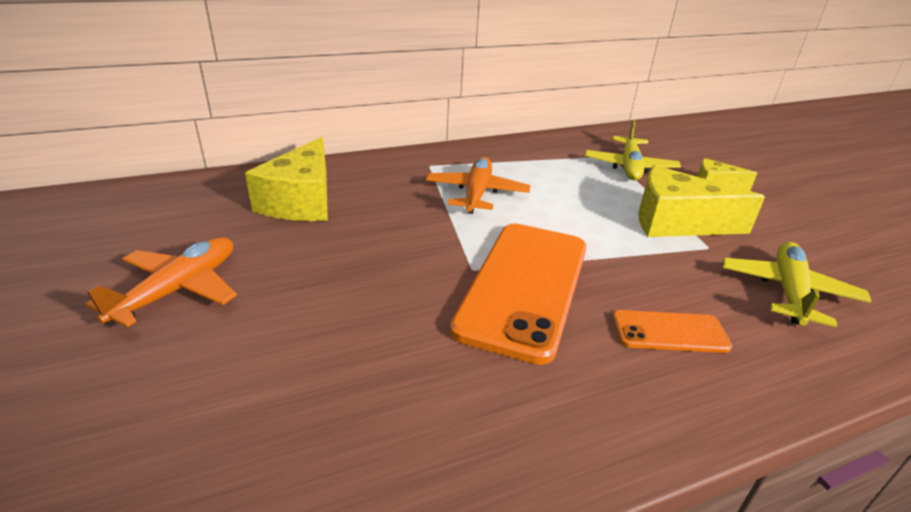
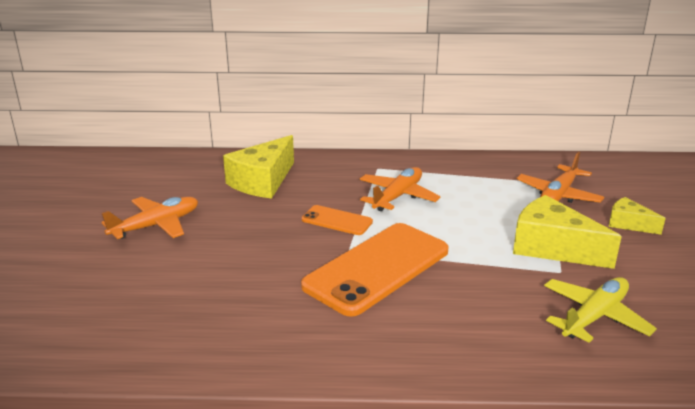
camera: 25 degrees right, 5 degrees down
(629, 167) = (558, 195): yellow plane -> orange plane
(669, 332) = (459, 319): orange phone -> orange phone (337, 221)

